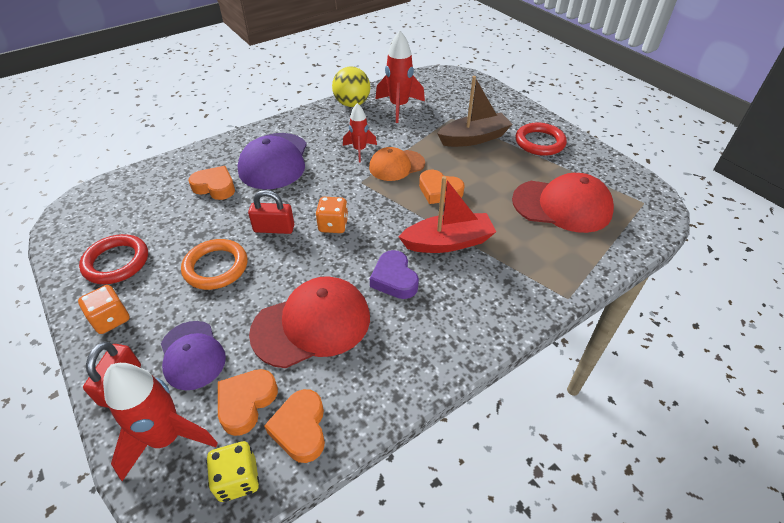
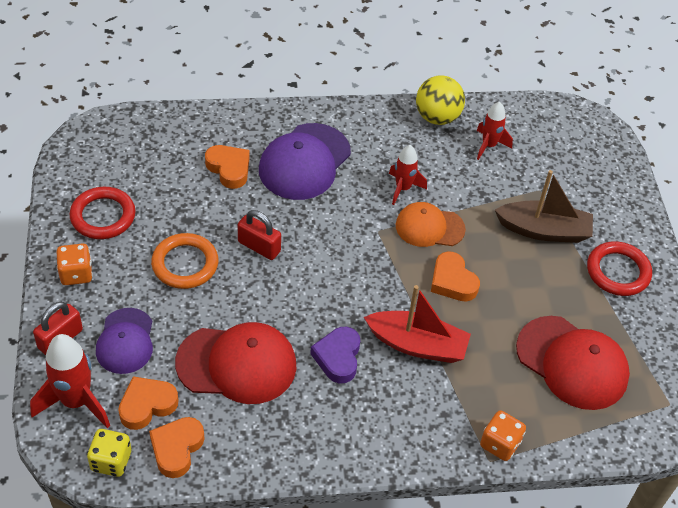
camera: 25 degrees right, 5 degrees up
(333, 225) = (317, 270): orange dice -> orange dice (500, 444)
(399, 107) = (489, 145): red rocket -> red rocket, size x0.62

